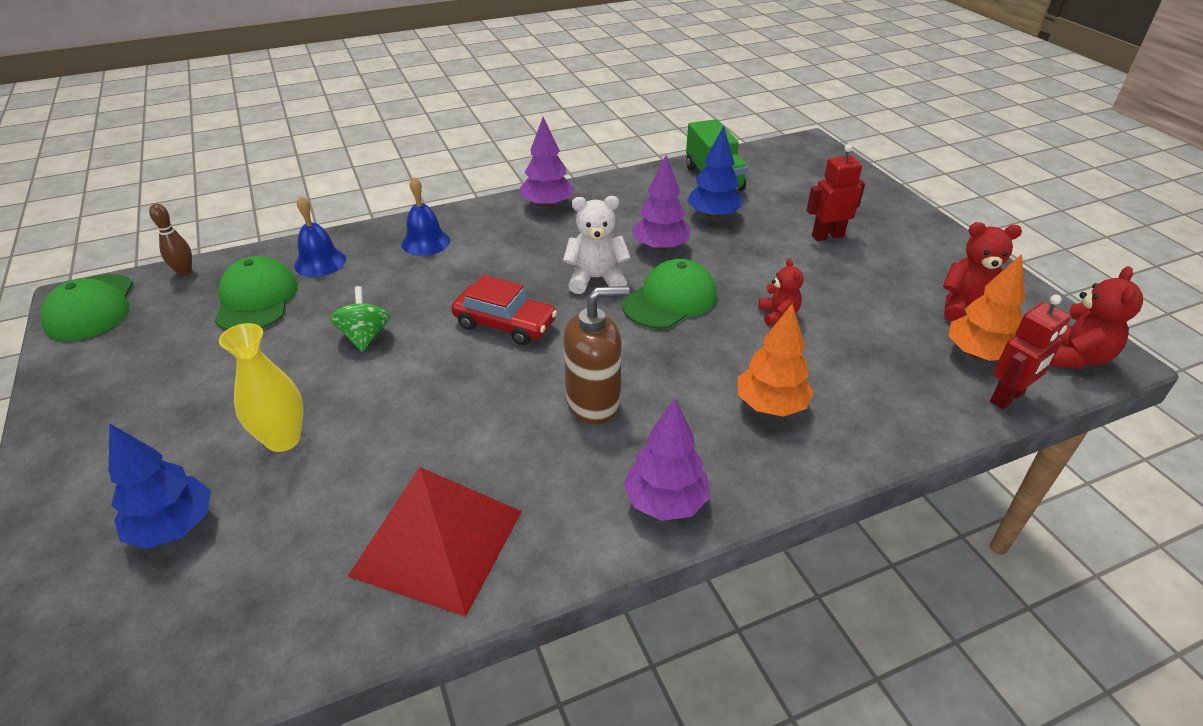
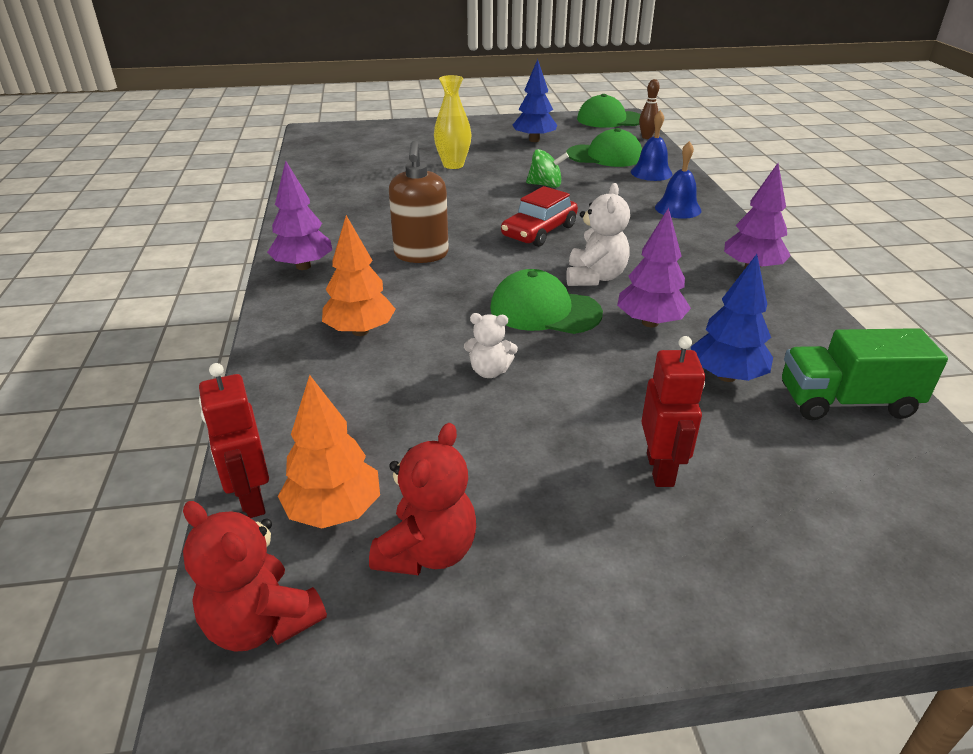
camera: 105 degrees right, 5 degrees down
(173, 527) = (405, 146): blue tree -> blue tree (534, 140)
(437, 542) = (338, 199): red pyramid -> none
(670, 300) = (544, 310): green cap -> green cap turned 135 degrees clockwise
(778, 315) = (489, 371): red teddy bear -> white teddy bear

